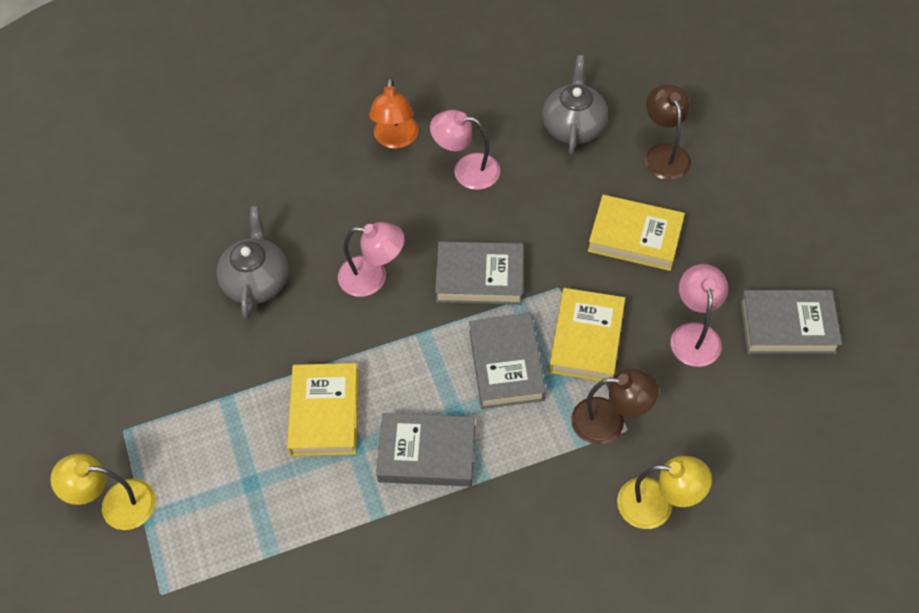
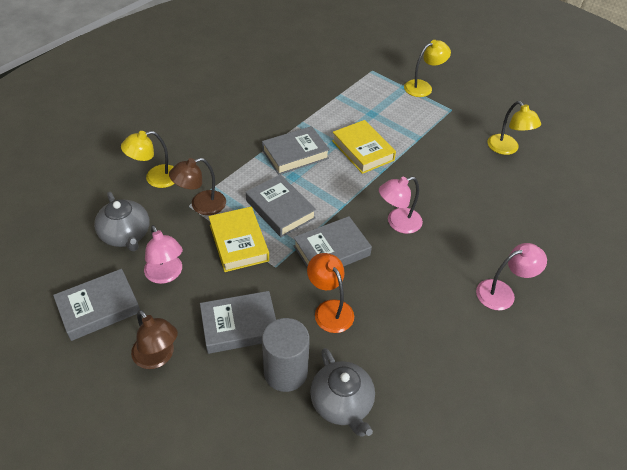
camera: 145 degrees right, 10 degrees down
(126, 319) = (507, 149): none -> yellow lamp
(256, 281) = (461, 193): grey teapot -> grey teapot (126, 235)
(395, 139) = (468, 322): orange lamp -> orange lamp (329, 309)
(466, 170) = (397, 322): pink lamp -> pink lamp (502, 292)
(611, 173) = (285, 372): none -> grey cylinder
(635, 237) = (239, 325): yellow book -> grey book
(664, 154) = (249, 413): brown lamp -> brown lamp (158, 357)

